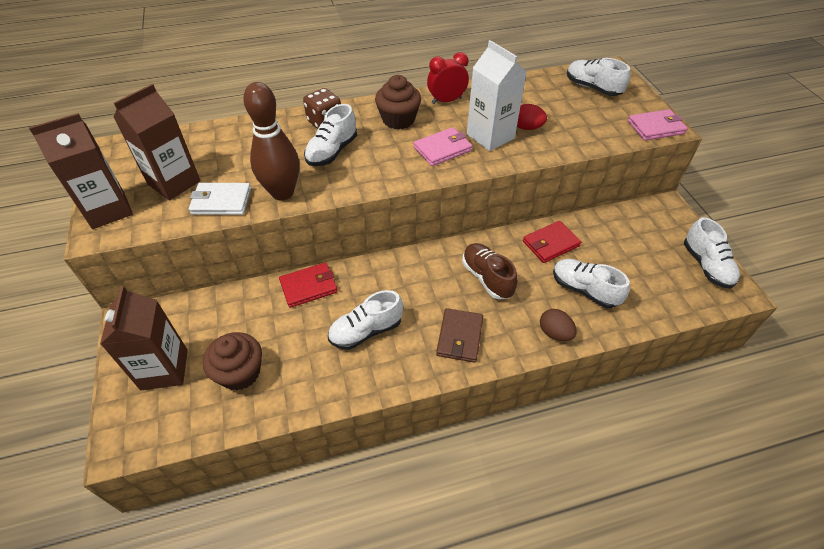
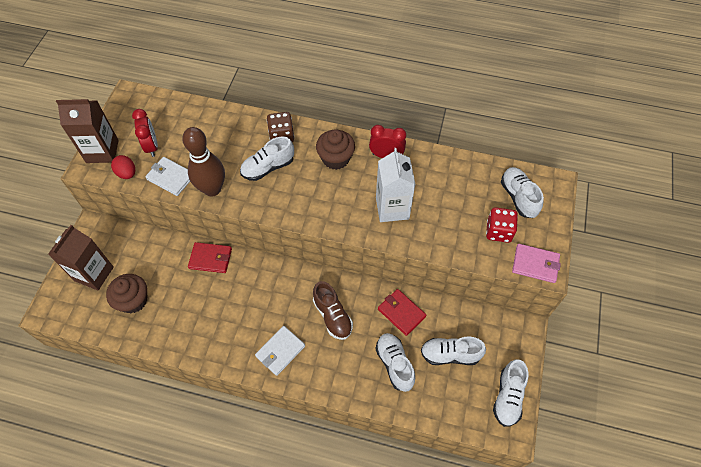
camera: 30 degrees right, 10 degrees up
(174, 183) = (152, 146): brown carton -> red clock
(366, 331) = (224, 313): white shoe -> white shoe (450, 355)
(443, 149) = (347, 203): pink wallet -> none
(459, 337) = (280, 351): brown wallet -> white wallet
(487, 278) = (332, 316): brown shoe -> brown shoe turned 150 degrees clockwise
(527, 128) = (428, 213): red egg -> red egg (127, 173)
(550, 243) = (401, 313): red wallet -> red wallet turned 45 degrees clockwise
(554, 333) = (346, 385): brown egg -> none
(601, 117) = (498, 231): none -> red dice

